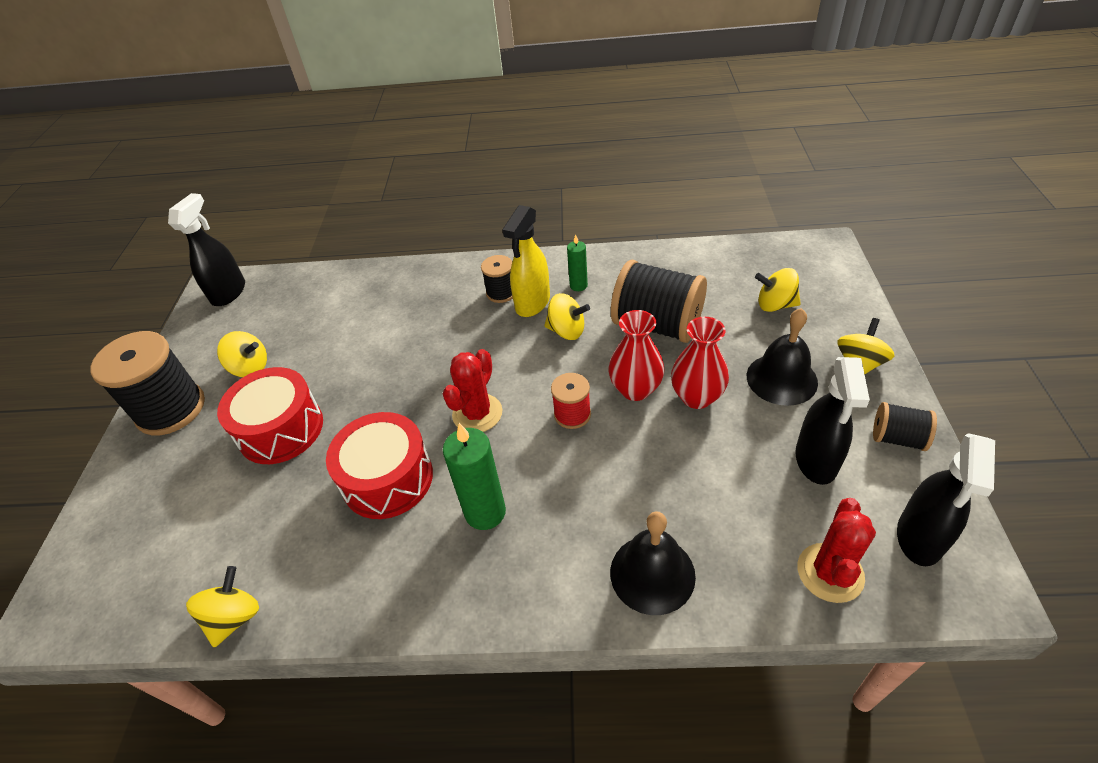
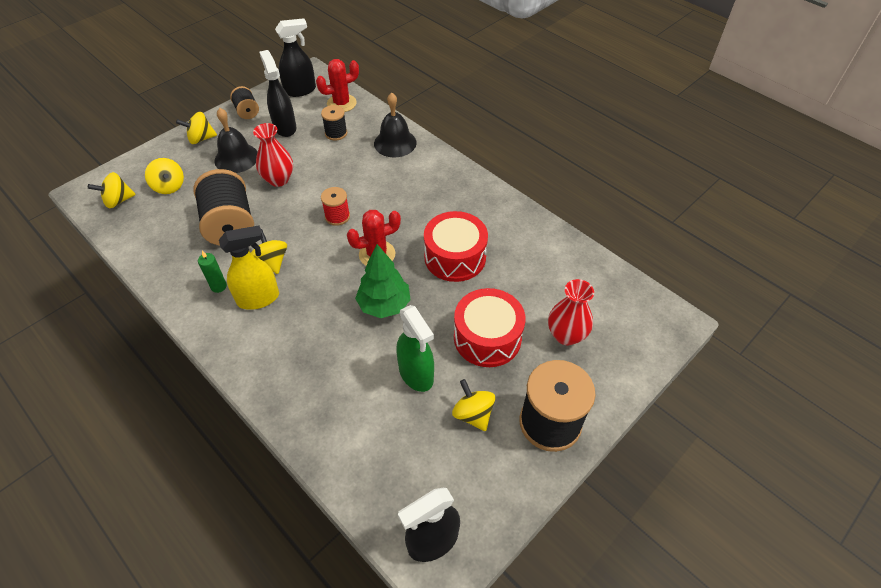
camera: 140 degrees left, 5 degrees up
(235, 617) = (573, 248): yellow spinning top -> yellow spinning top (118, 201)
(327, 357) = (416, 374): none -> green spray bottle
(414, 380) = (384, 305): none -> green tree
(485, 512) = (428, 207): green candle -> none
(501, 293) = (261, 325): black spool -> black spool (336, 133)
(635, 389) = (294, 204): red vase -> red vase (566, 335)
(816, 461) = (285, 127): black spray bottle -> black spray bottle turned 75 degrees counterclockwise

